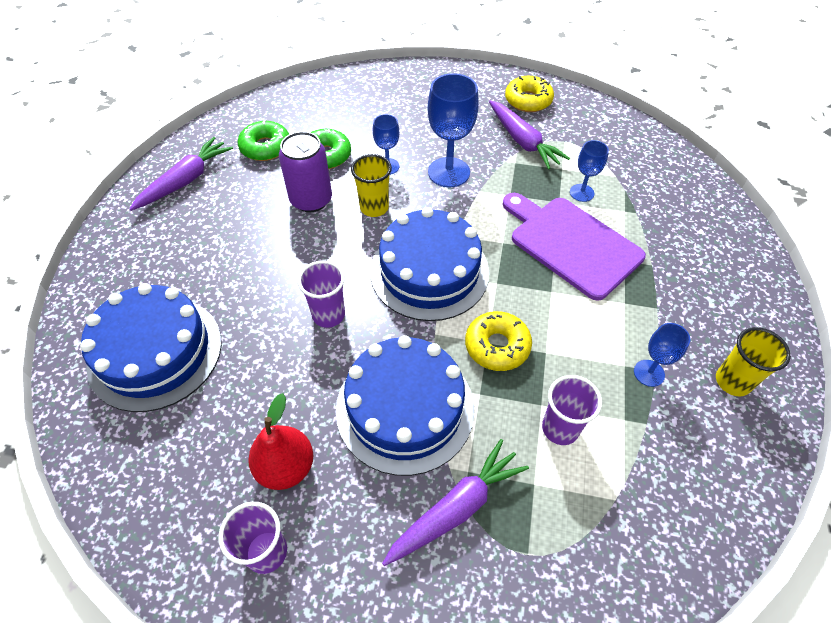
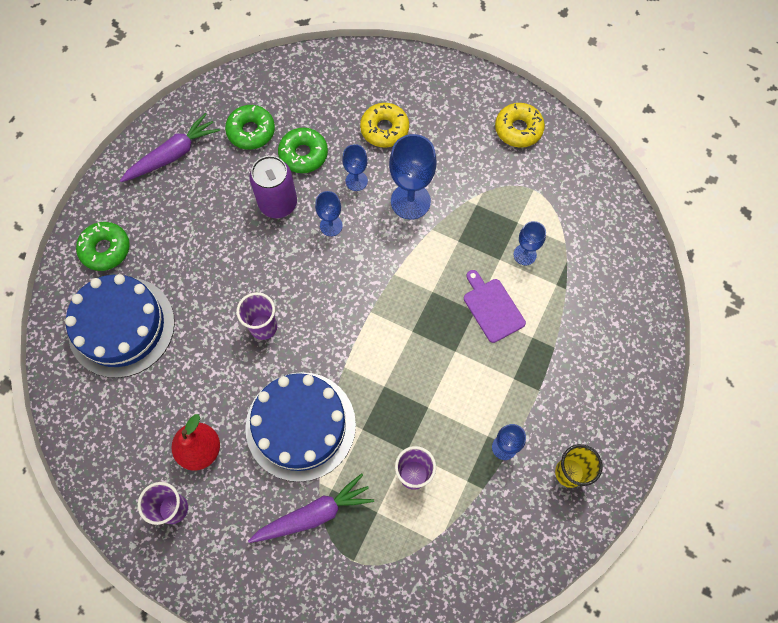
camera: 15 degrees right, 15 degrees up
(122, 279) = (105, 249): none -> green donut
(374, 208) = (331, 226): yellow cup -> blue goblet
(429, 271) = (358, 305): blue cake -> none
(497, 346) = (390, 391): yellow donut -> yellow donut (384, 129)
(523, 141) = (493, 181): purple carrot -> none
(571, 244) = (492, 308): purple cutting board -> purple cutting board, size x0.56

